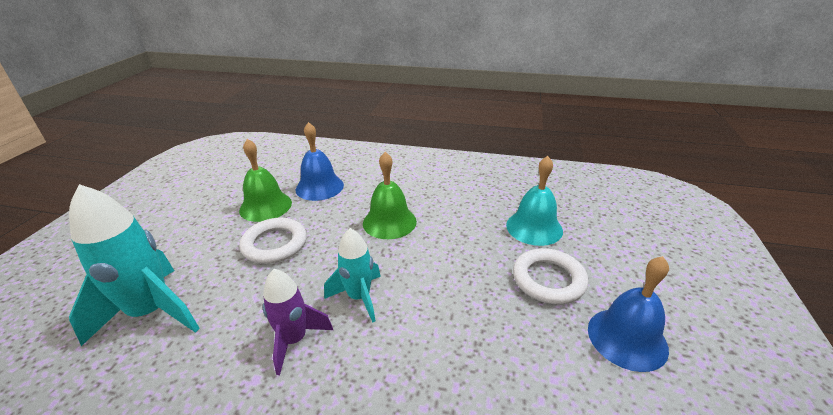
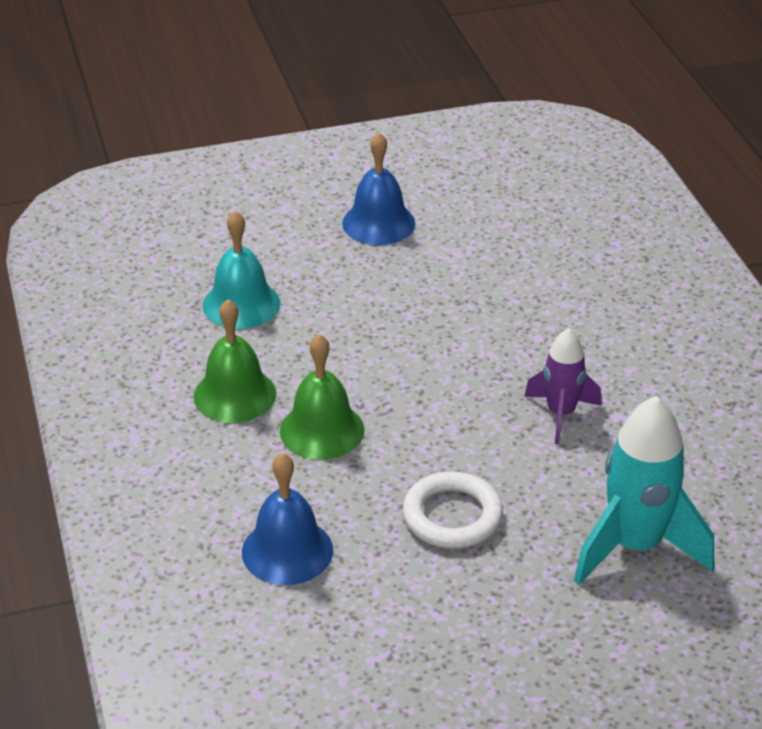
camera: 120 degrees left, 5 degrees up
(265, 206) = (384, 584): green bell -> green bell (235, 394)
(359, 297) = (472, 396): turquoise rocket -> none
(548, 279) = (334, 277): white ring -> none

